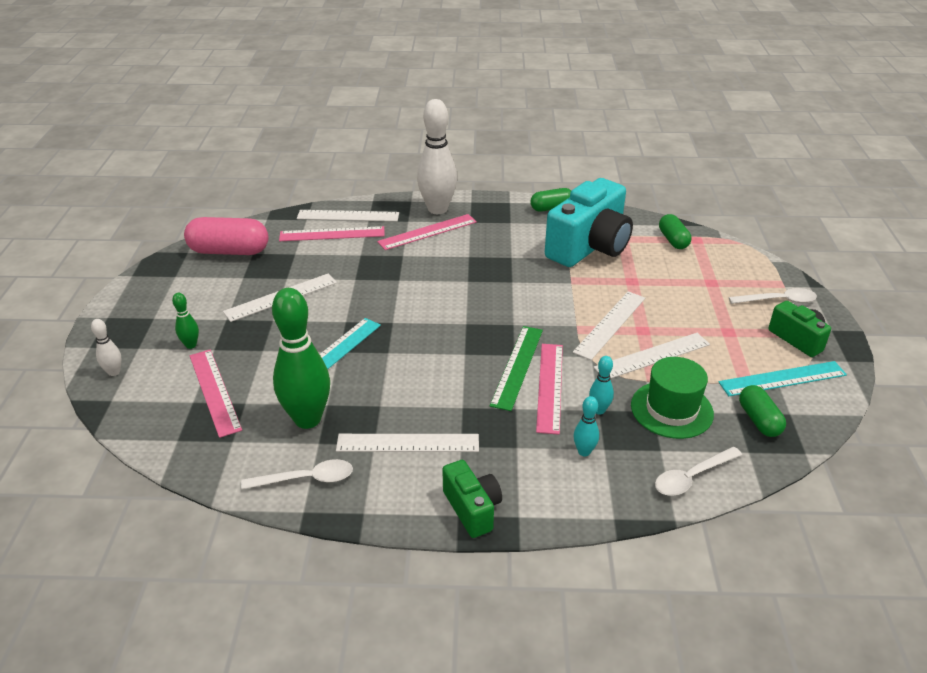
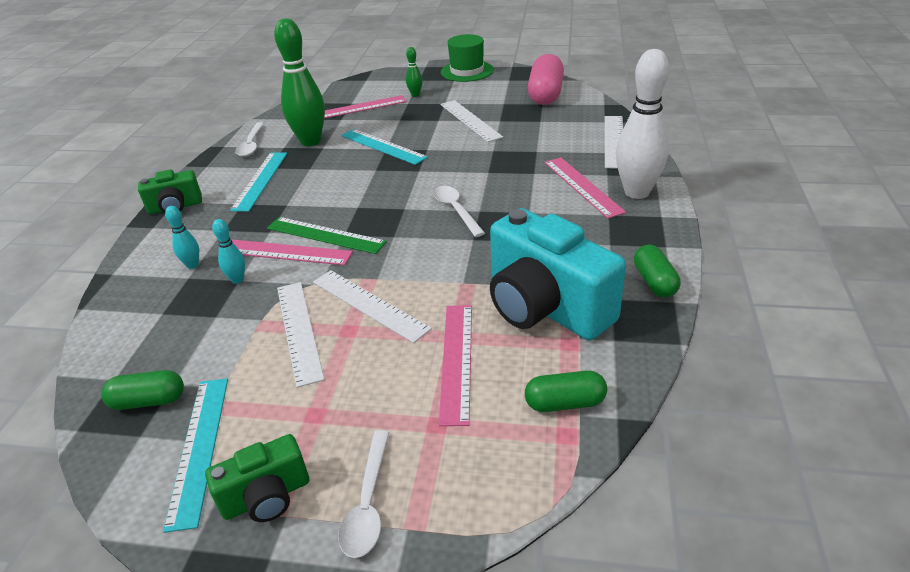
camera: 100 degrees right, 0 degrees up
(114, 372) = (394, 76): white bowling pin -> none
(332, 234) = (576, 135): pink ruler -> pink ruler (456, 360)
(408, 443) = (260, 180): white ruler -> turquoise ruler
(671, 409) = (208, 331): green hat -> green hat (467, 71)
(691, 477) = (115, 328): white spoon -> white spoon (456, 210)

